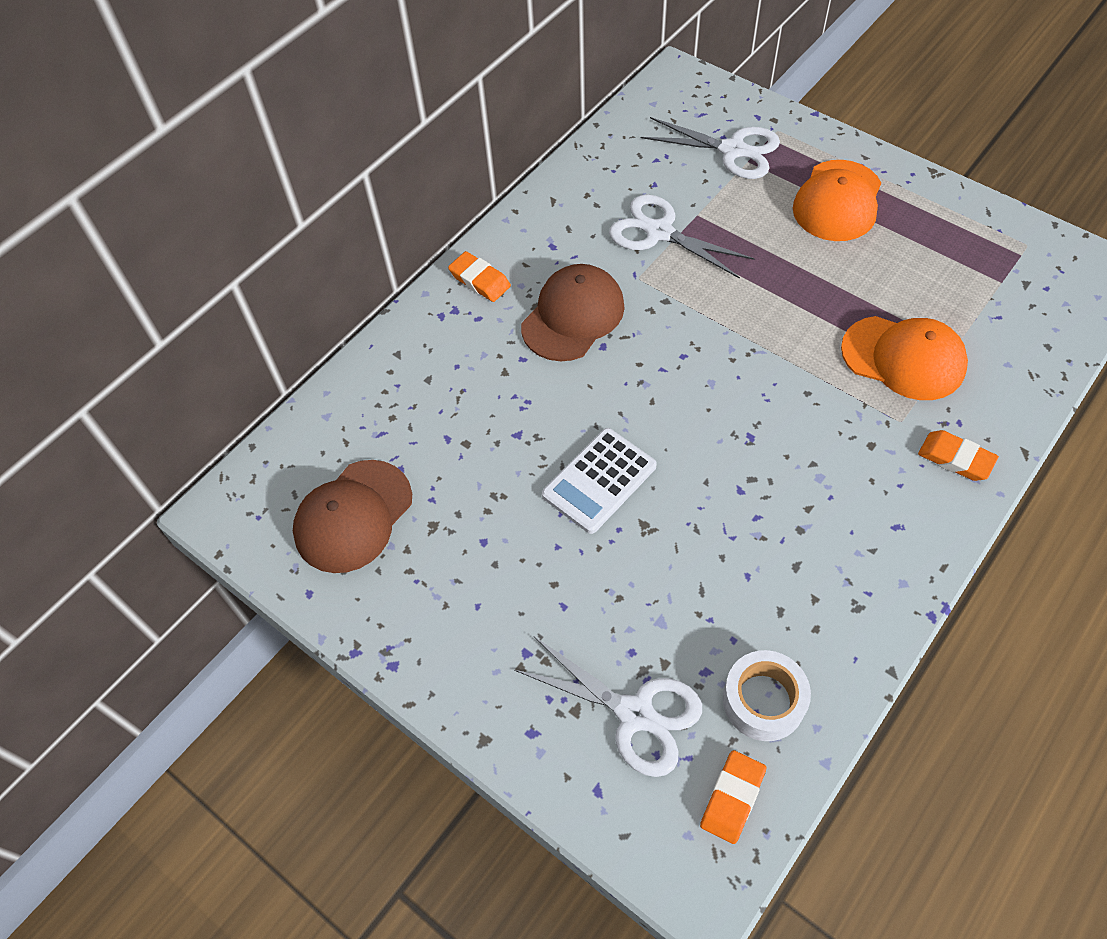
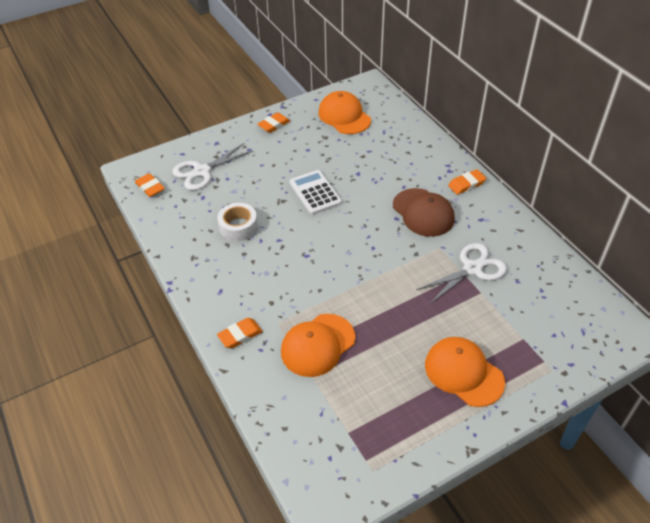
camera: 110 degrees right, 10 degrees down
(353, 516) = (344, 116): brown cap -> orange cap
(427, 639) = (274, 125): none -> orange eraser
(733, 150) = (537, 334): white scissors -> none
(763, 700) = (178, 210): white tape -> white tape (238, 227)

